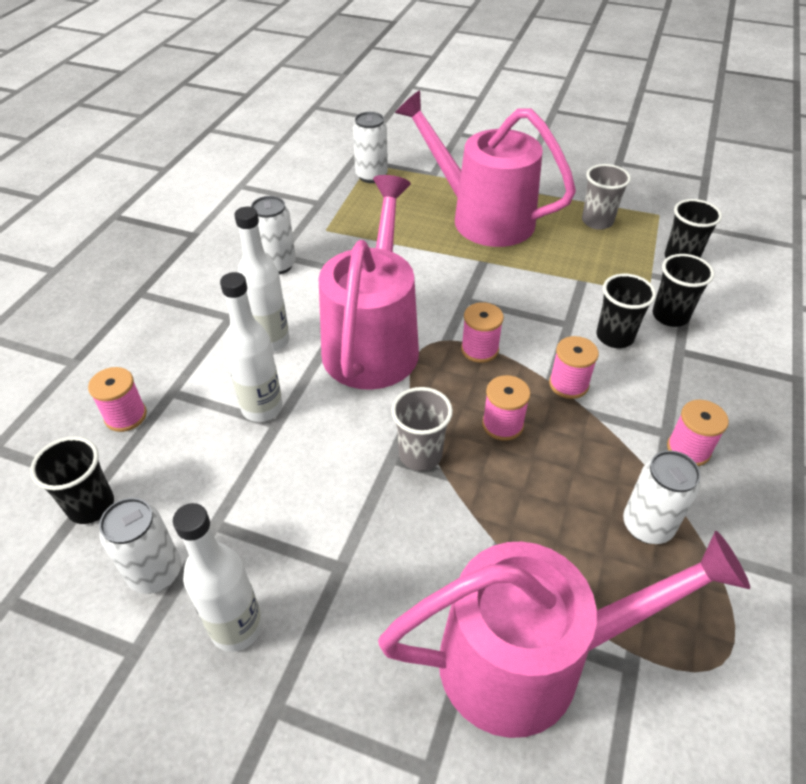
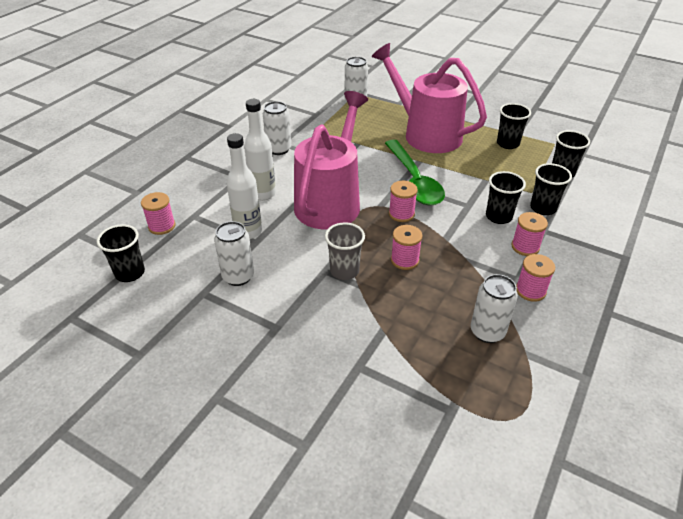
camera: 10 degrees right, 5 degrees down
(155, 573) = (160, 314): white can -> white can (238, 276)
(236, 627) = (203, 351): white bottle -> none
(484, 294) = (414, 181): none -> green spoon
(531, 660) = (385, 396): pink watering can -> none
(568, 384) = (457, 241): pink spool -> pink spool (525, 247)
(597, 221) = (507, 144): grey cup -> black cup

